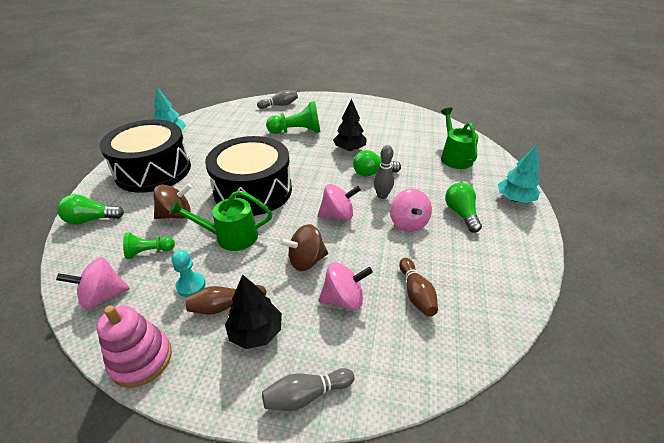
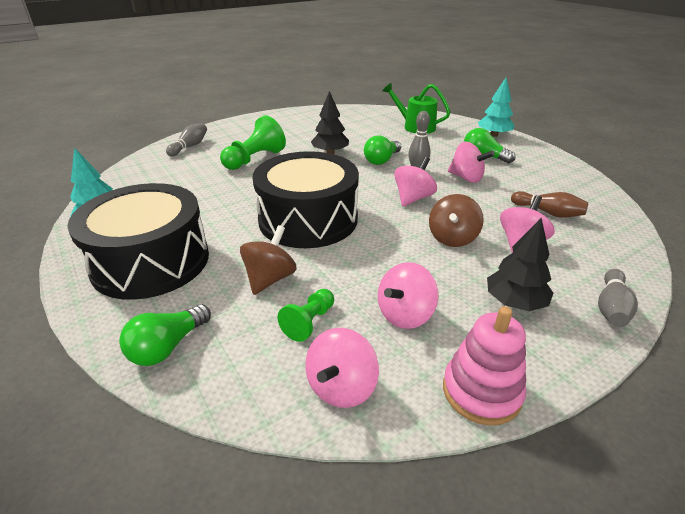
camera: 45 degrees left, 5 degrees down
(191, 285) = (405, 314): turquoise pawn -> pink spinning top
(225, 305) = (460, 305): brown bowling pin -> none
(231, 237) = (362, 261): green watering can -> none

